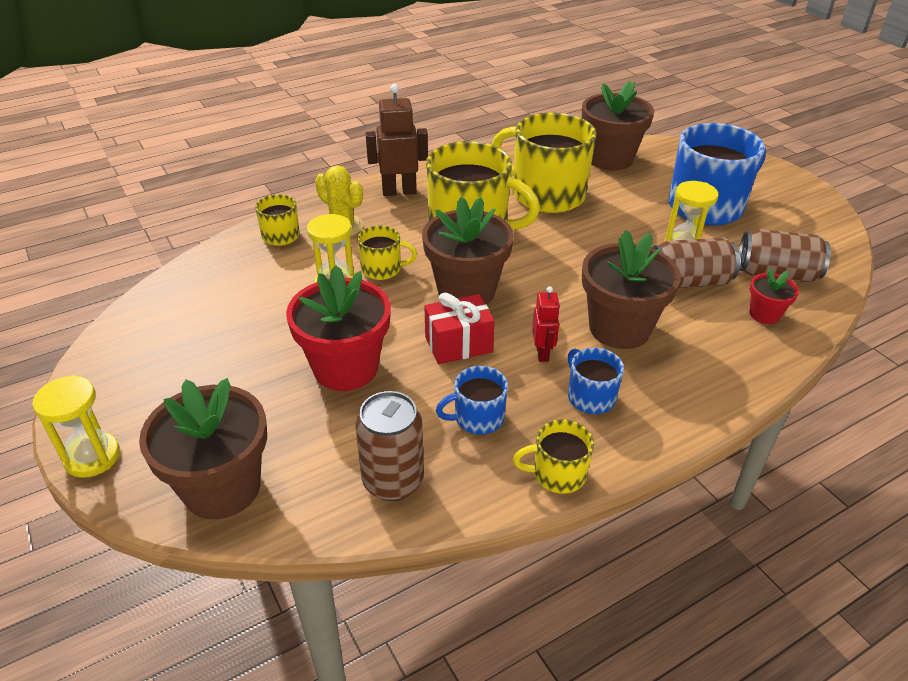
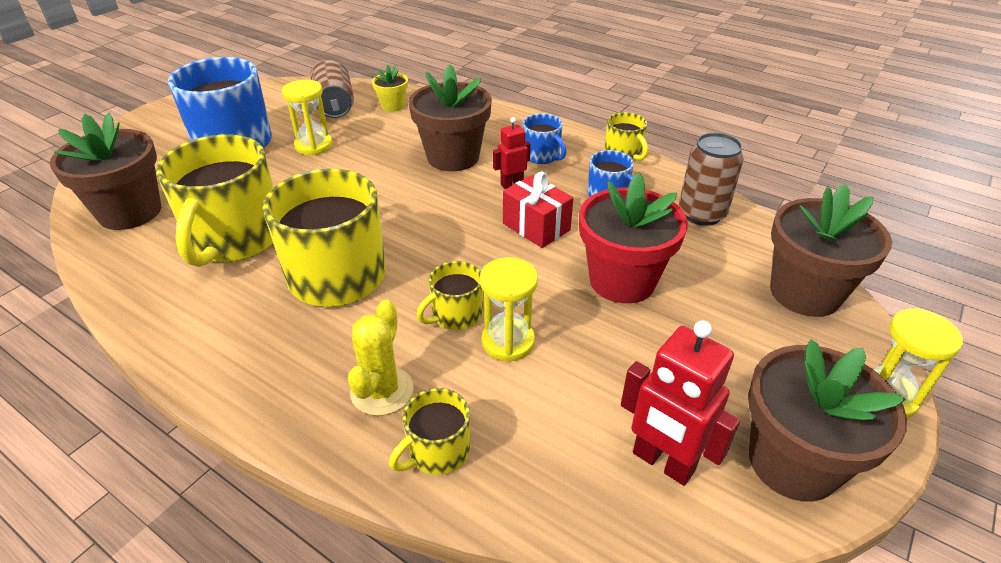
camera: 115 degrees left, 0 degrees up
(183, 312) = (662, 462): none -> red robot
(382, 269) = (456, 315): yellow mug -> yellow mug turned 105 degrees counterclockwise
(399, 191) = (263, 369): brown robot -> none
(466, 291) = (456, 244): brown flower pot -> brown flower pot (793, 462)
(590, 397) = (542, 156): blue mug -> blue mug turned 75 degrees counterclockwise
(688, 282) = (367, 137): brown can -> none
(764, 314) = (393, 106): red flower pot -> yellow flower pot

